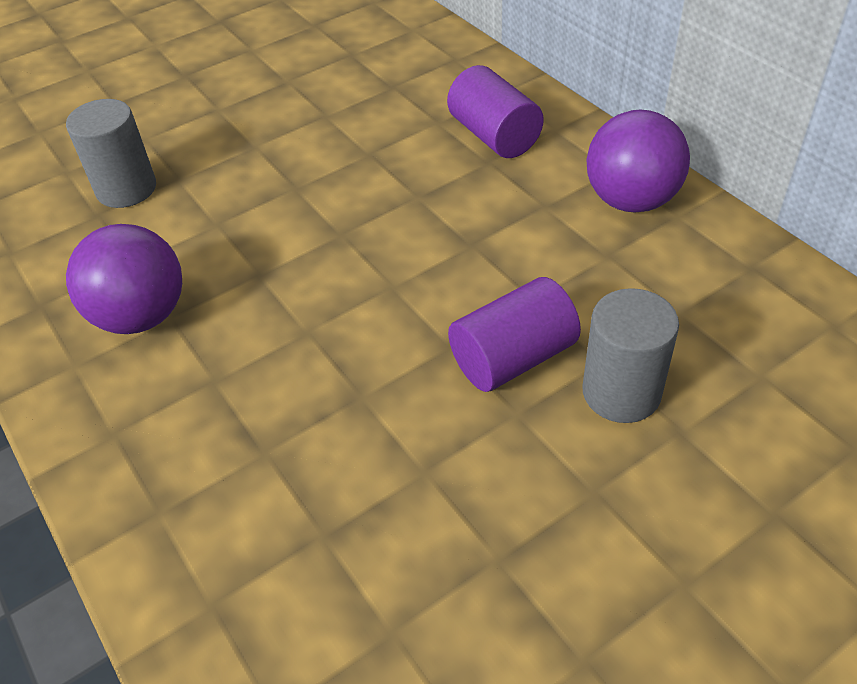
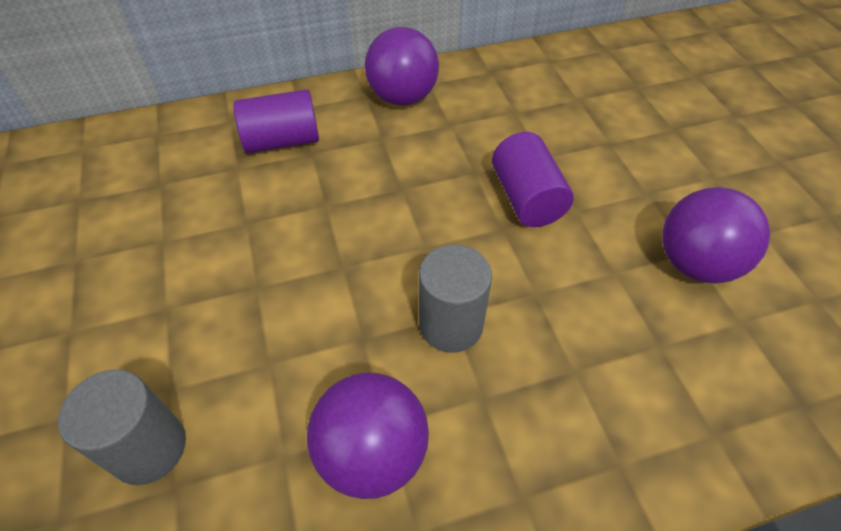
camera: 75 degrees left, 5 degrees up
(478, 566) = (695, 263): none -> purple ball
(621, 392) = (573, 157): grey cylinder -> grey cylinder (451, 325)

